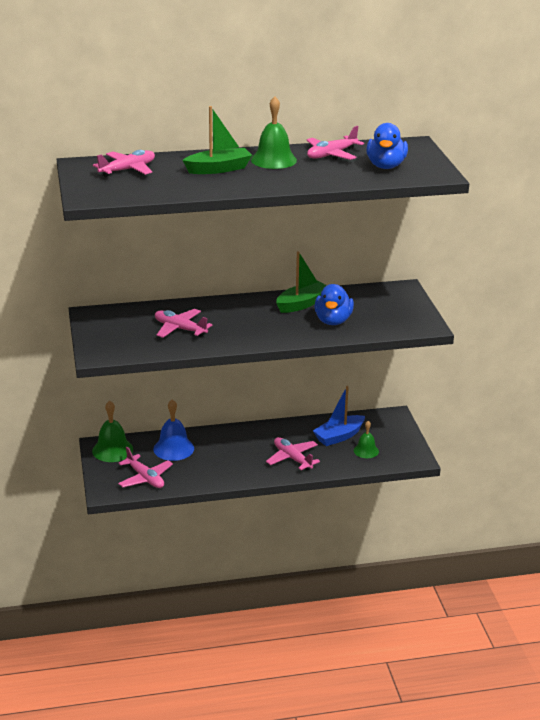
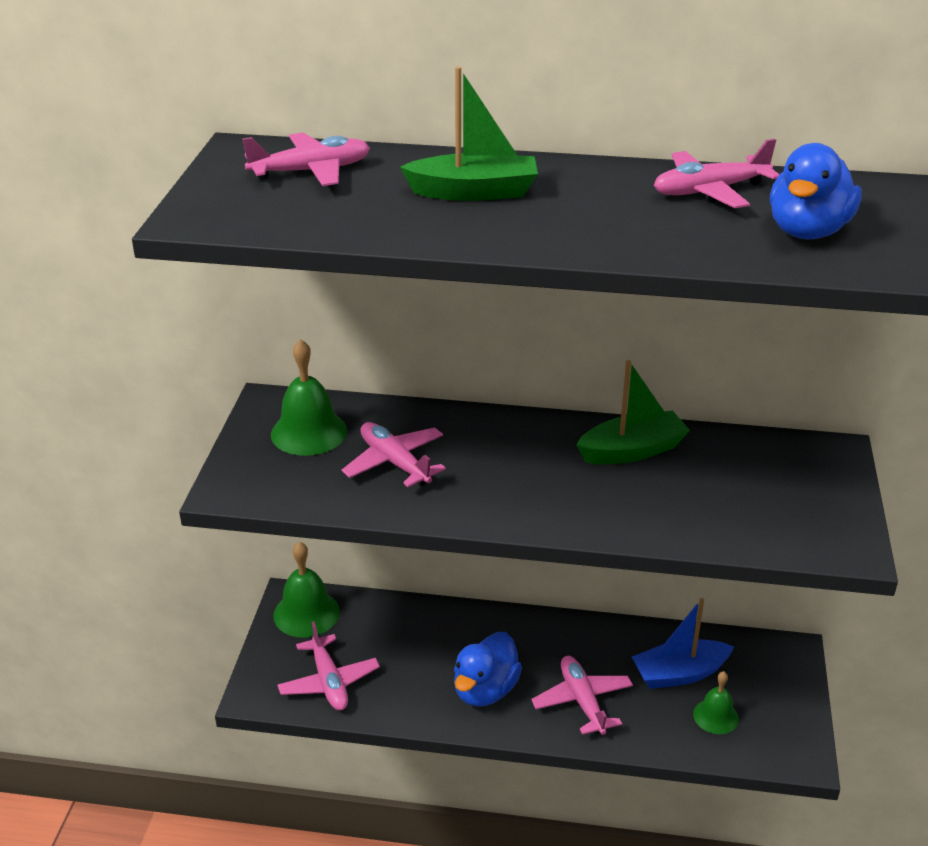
camera: 20 degrees right, 5 degrees up
(173, 448) = (399, 633): blue bell -> none
(273, 160) = (590, 187): green bell -> green bell (309, 432)
(333, 321) = (672, 499): blue duck -> blue duck (485, 690)

